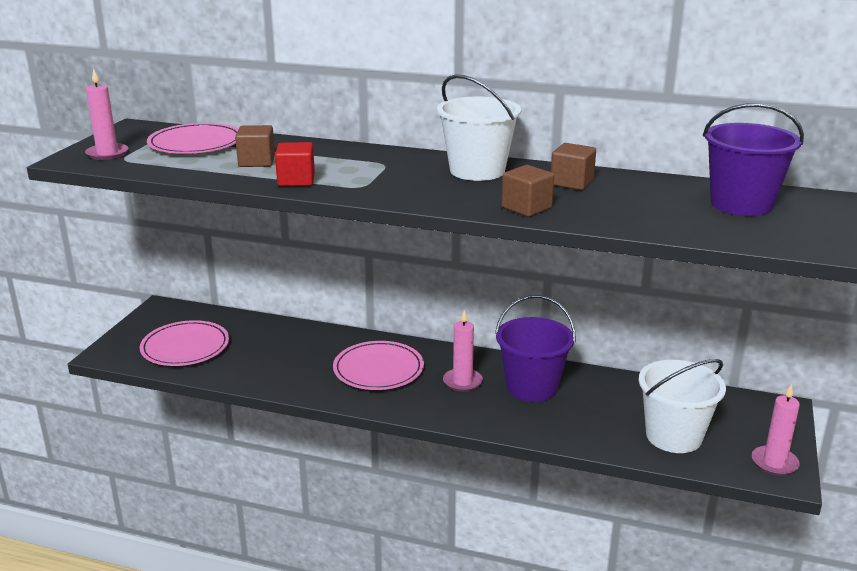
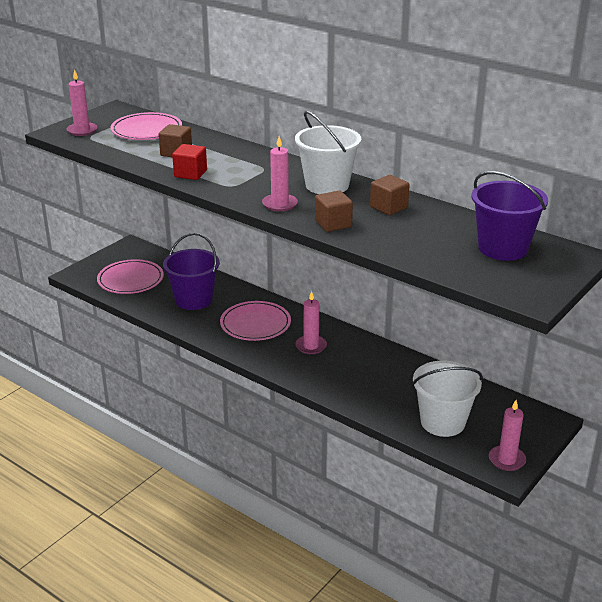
camera: 20 degrees right, 5 degrees up
(441, 197) = (280, 204): none -> pink candle
(532, 387) = (360, 361): purple bucket -> purple bucket (193, 300)

